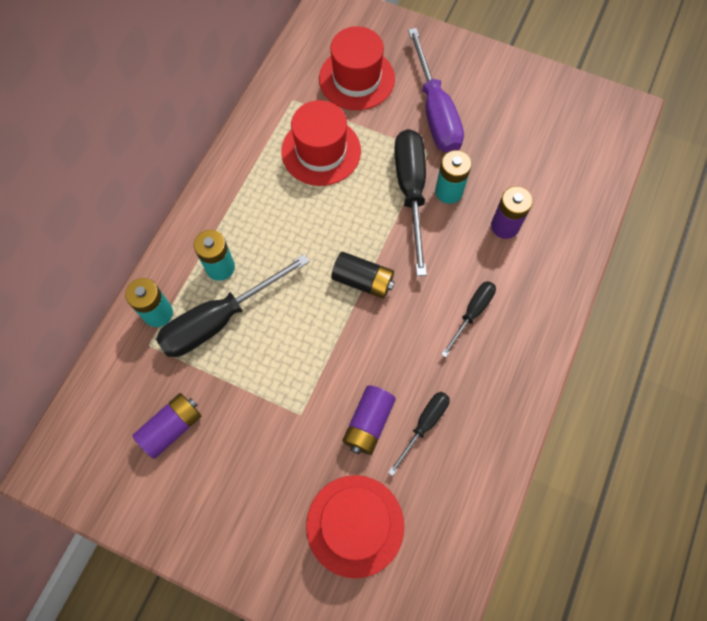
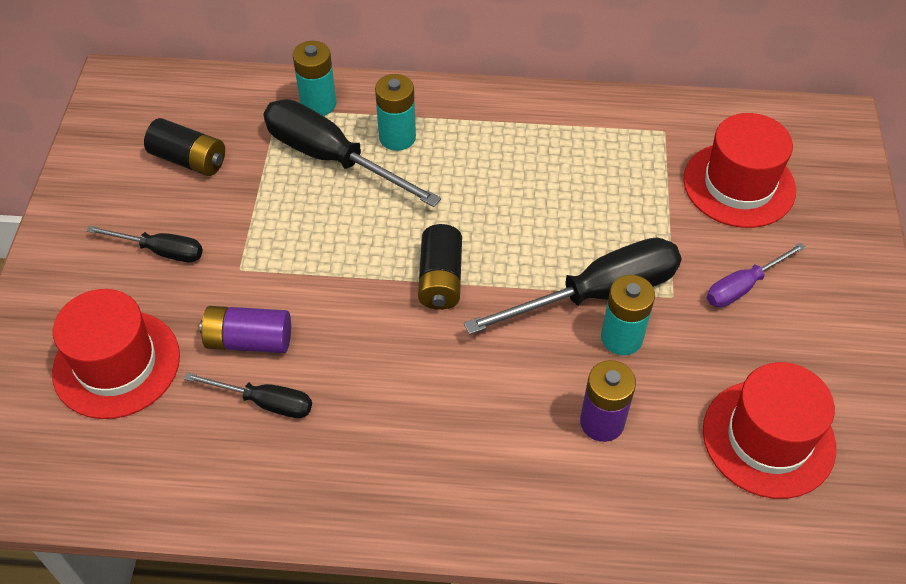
camera: 70 degrees right, 15 degrees down
(172, 427) = (189, 160): purple battery -> black battery
(321, 151) = (605, 181): red hat -> red hat (768, 438)
(435, 111) = (743, 286): purple screwdriver -> purple screwdriver, size x0.54
(472, 313) = (445, 416): black screwdriver -> black screwdriver (161, 251)

